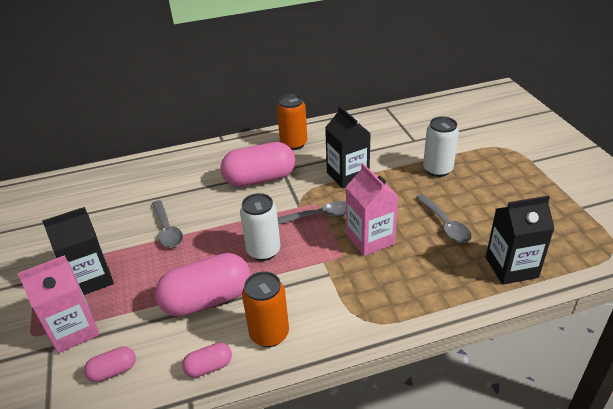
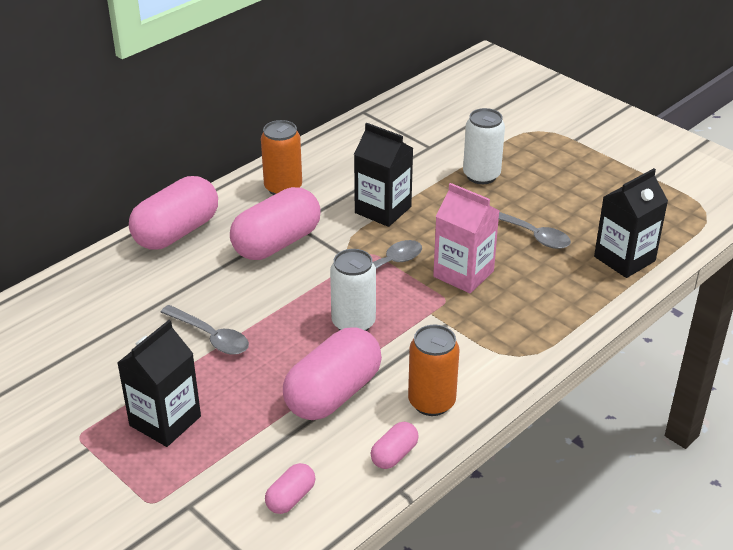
camera: 30 degrees left, 0 degrees up
(74, 330) = (201, 479): pink carton -> none
(206, 155) = (176, 232): none -> pink capsule

